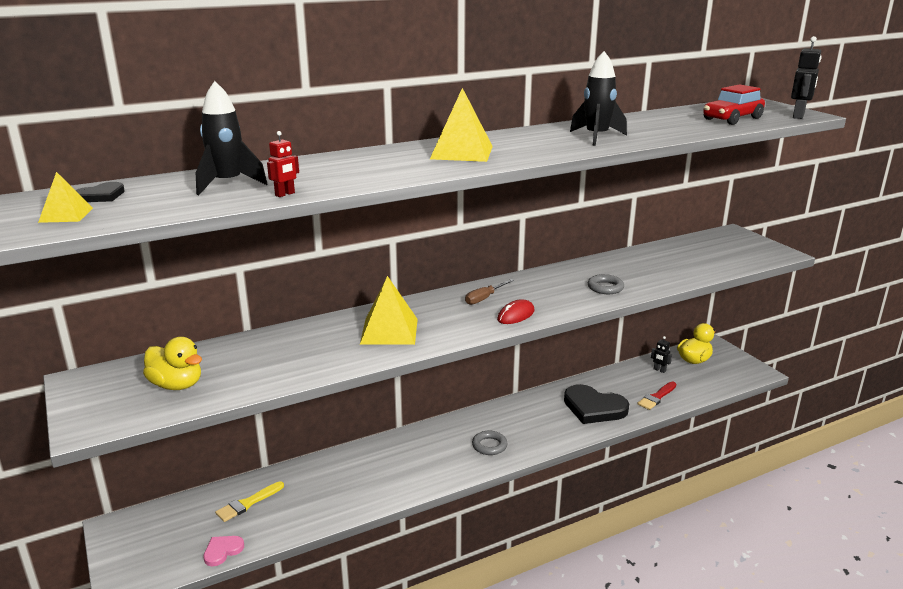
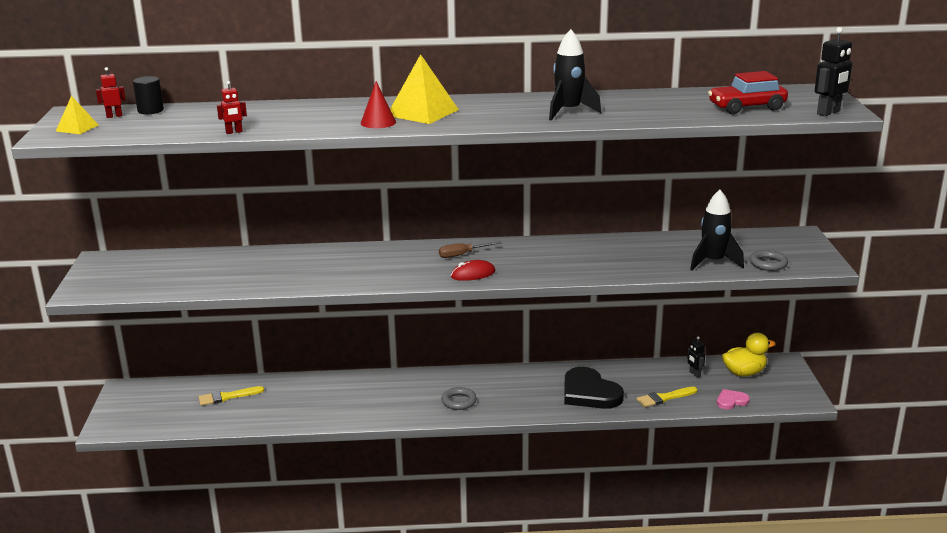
camera: 25 degrees right, 0 degrees up
(101, 196) = (114, 116): black heart -> red robot
(142, 184) = (150, 110): none -> black cylinder
(177, 385) = (159, 276): yellow duck -> none
(222, 551) = (185, 425): pink heart -> pink heart (731, 401)
(228, 184) = (207, 118): black rocket -> black rocket (713, 262)
(389, 331) = (352, 267): yellow pyramid -> none
(432, 166) = (378, 122): none -> red cone
(605, 287) = (586, 265): grey ring -> grey ring (768, 264)
(656, 397) = (664, 398): red brush -> yellow brush

